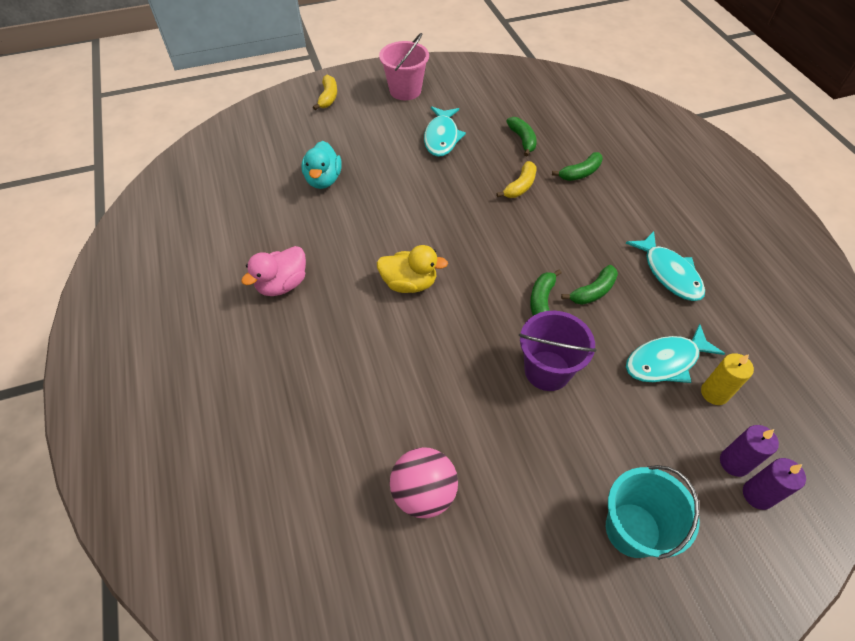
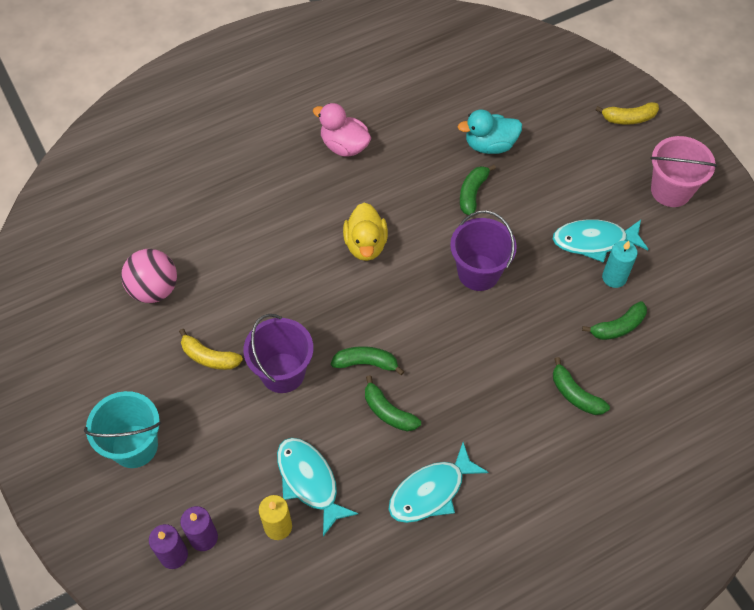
camera: 80 degrees right, 5 degrees up
(372, 199) = (472, 193): none -> green banana
(457, 209) = (478, 272): none -> purple bucket
(478, 133) = (614, 277): none -> turquoise candle
(520, 186) = (532, 330): yellow banana -> yellow banana (209, 357)

